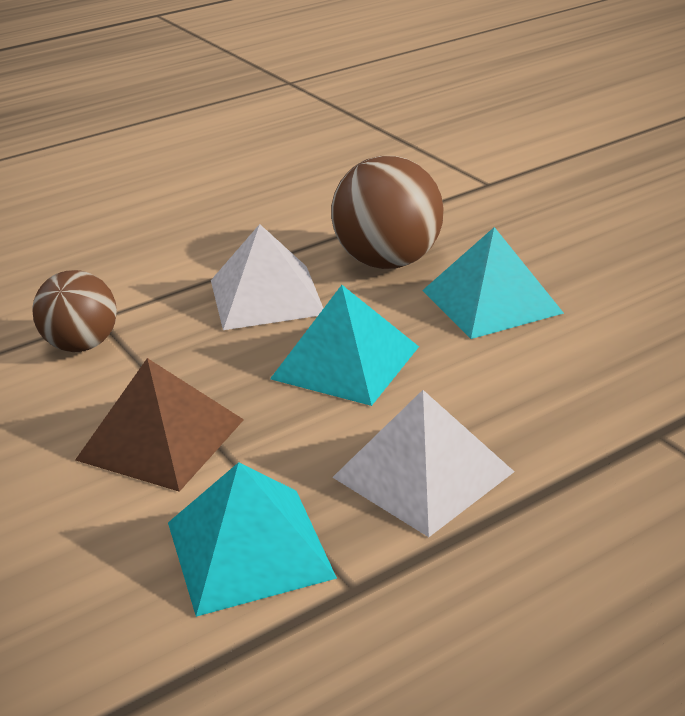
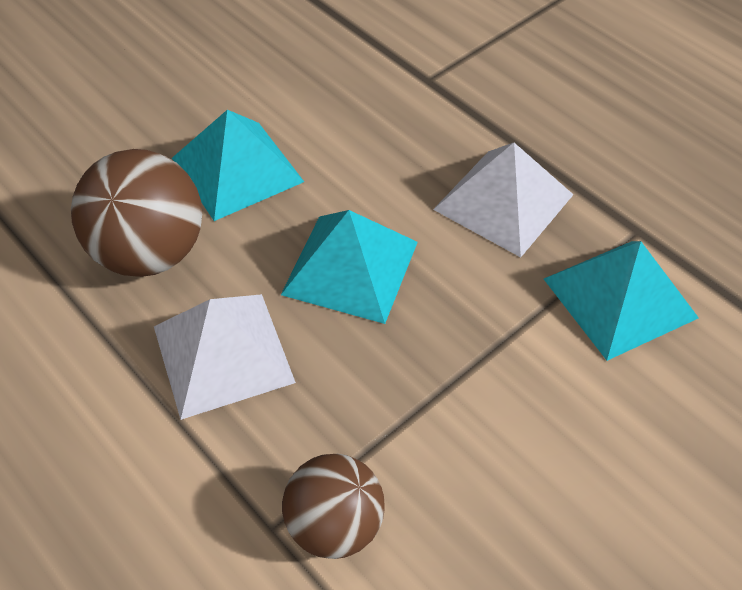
camera: 100 degrees left, 20 degrees up
(160, 439) = (496, 394): brown pyramid -> none

